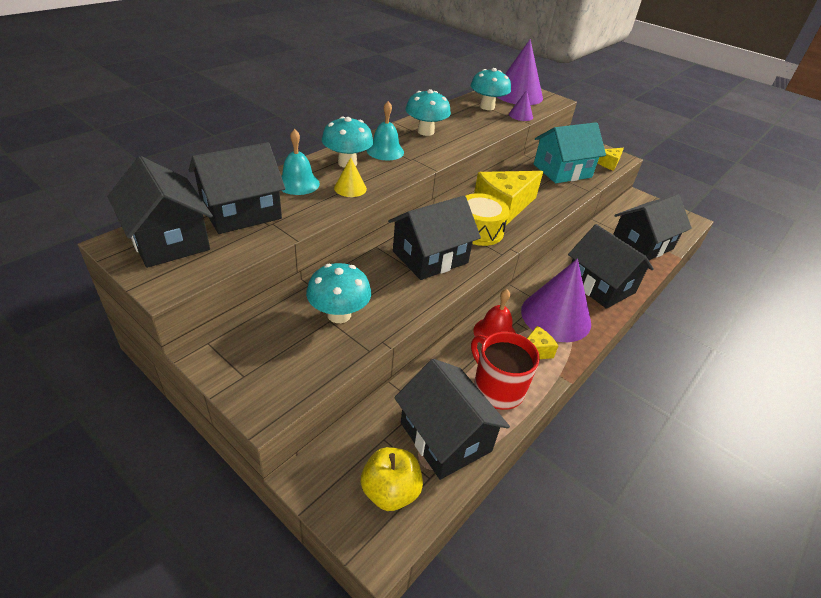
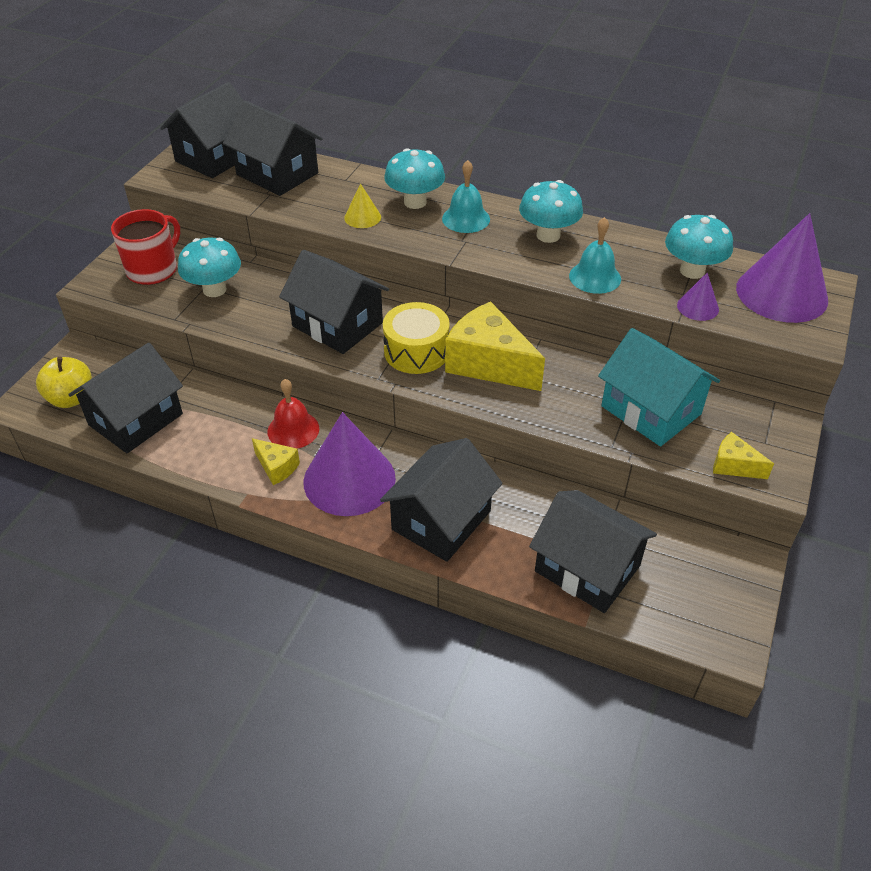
camera: 75 degrees right, 5 degrees up
(298, 183) = (348, 186): turquoise bell -> turquoise bell (595, 277)
(497, 388) = (208, 445): red mug -> red mug (153, 270)

